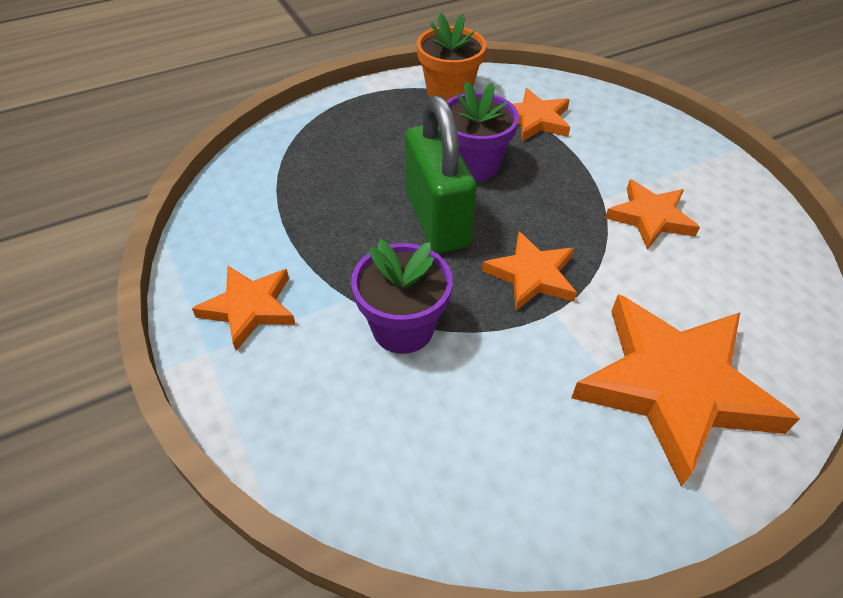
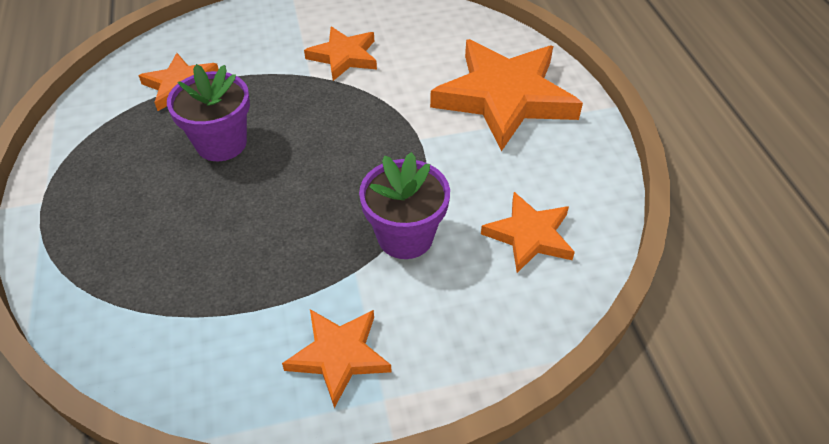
camera: 75 degrees left, 0 degrees up
(437, 219) = (283, 186): green padlock -> none
(449, 93) = (93, 136): orange flower pot -> none
(531, 275) = (377, 141): orange star -> orange star (529, 235)

